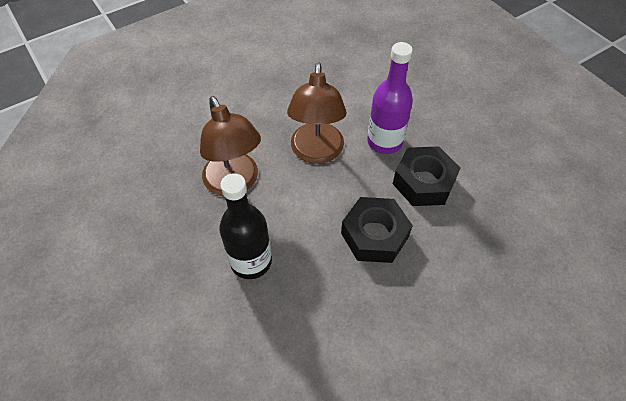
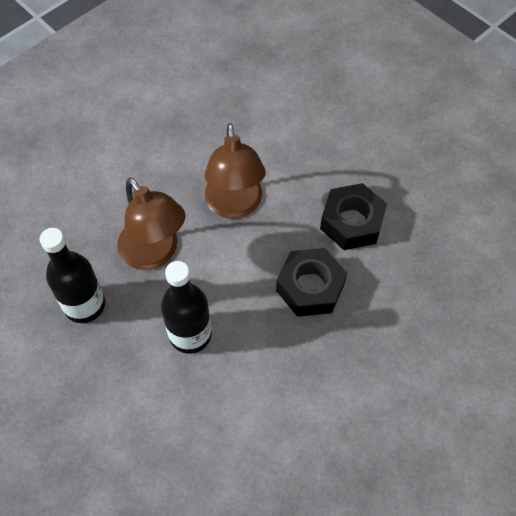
camera: 10 degrees left, 5 degrees up
(160, 219) = (84, 305): none -> black bottle
(384, 142) = (305, 182): purple bottle -> none

